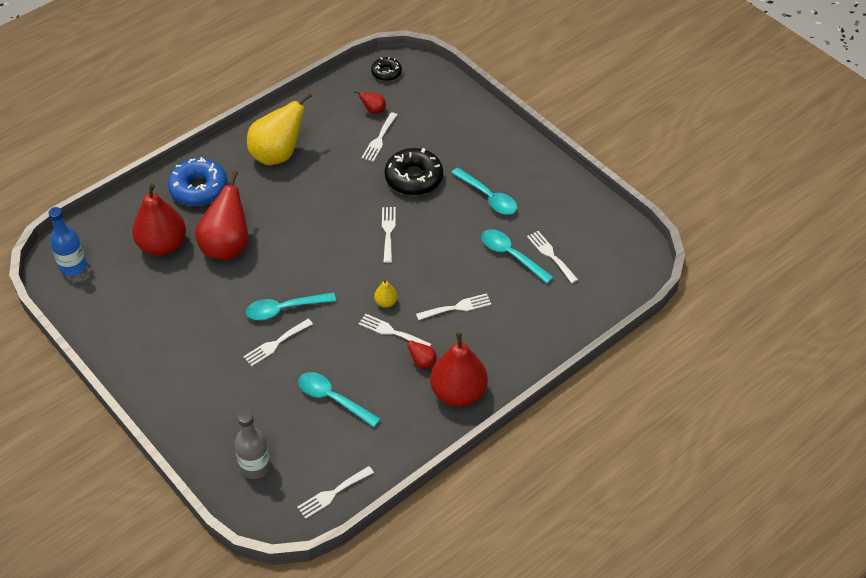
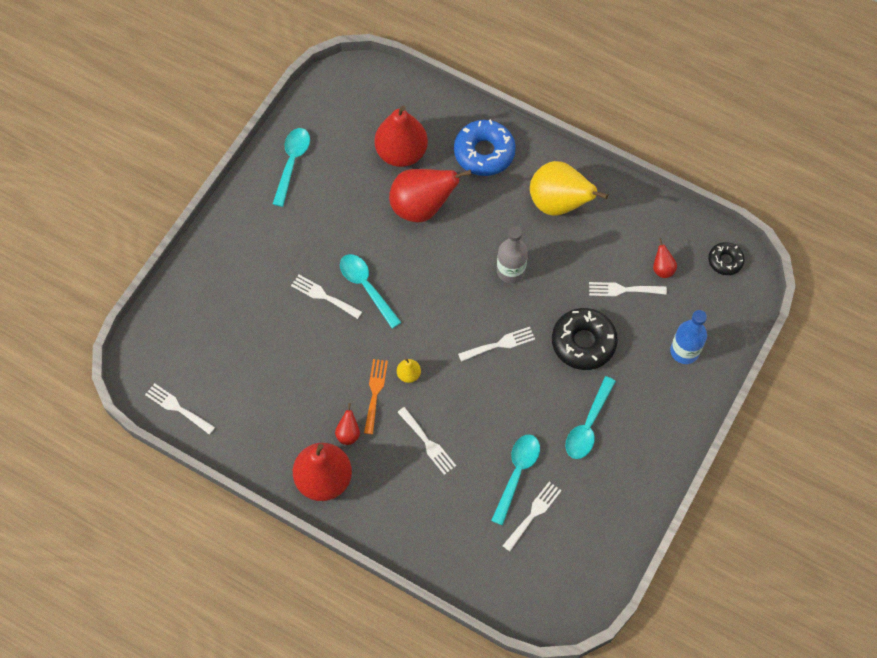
camera: 70 degrees right, 15 degrees up
(73, 266) = (348, 92): blue bottle -> blue bottle (684, 351)
(255, 467) = (185, 333): grey bottle -> grey bottle (510, 271)
(333, 399) = (279, 369): turquoise spoon -> turquoise spoon (292, 163)
(391, 332) = (375, 392): white fork -> orange fork

